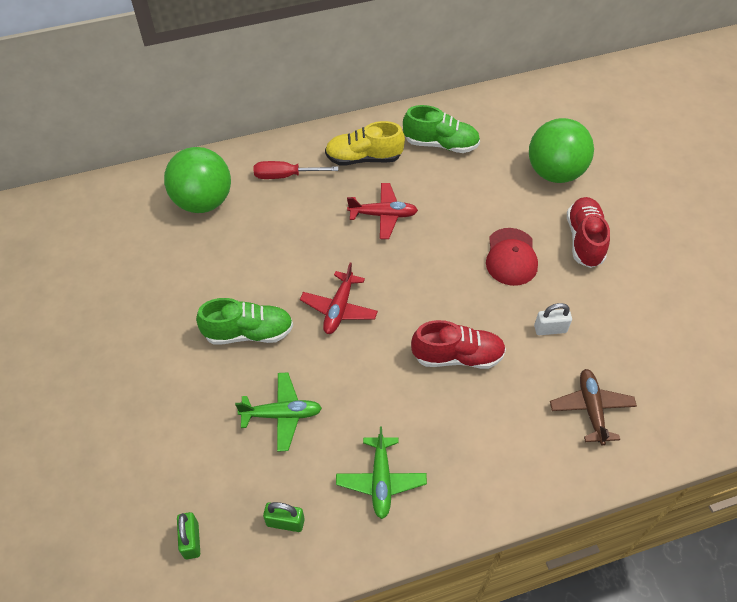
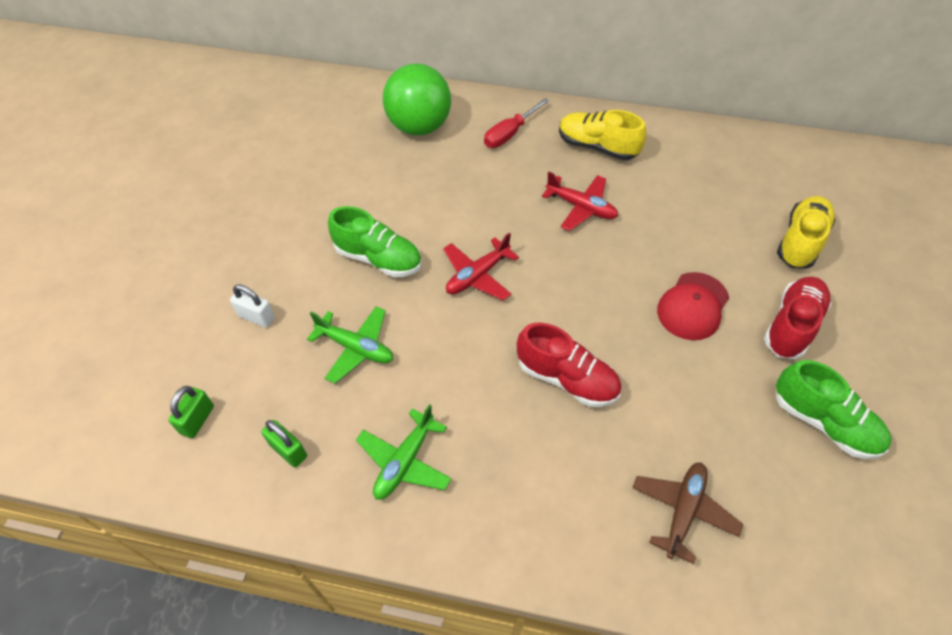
camera: 30 degrees right, 0 degrees up
(285, 176) = (509, 134): red screwdriver -> red screwdriver turned 75 degrees counterclockwise
(441, 144) = (687, 164): green shoe -> green shoe (823, 422)
(550, 329) = (689, 401): white padlock -> white padlock (257, 317)
(554, 172) = (800, 242): green ball -> yellow shoe

